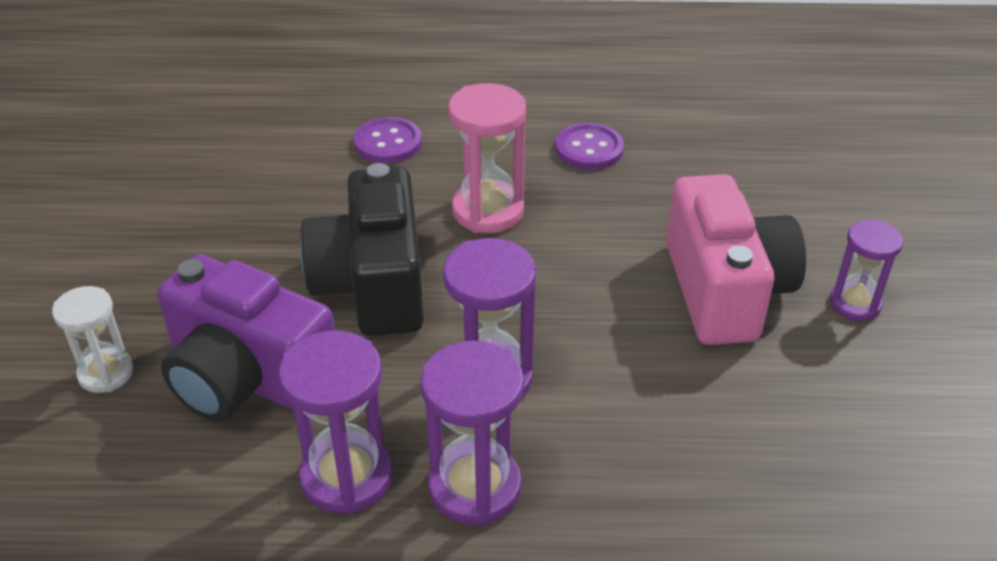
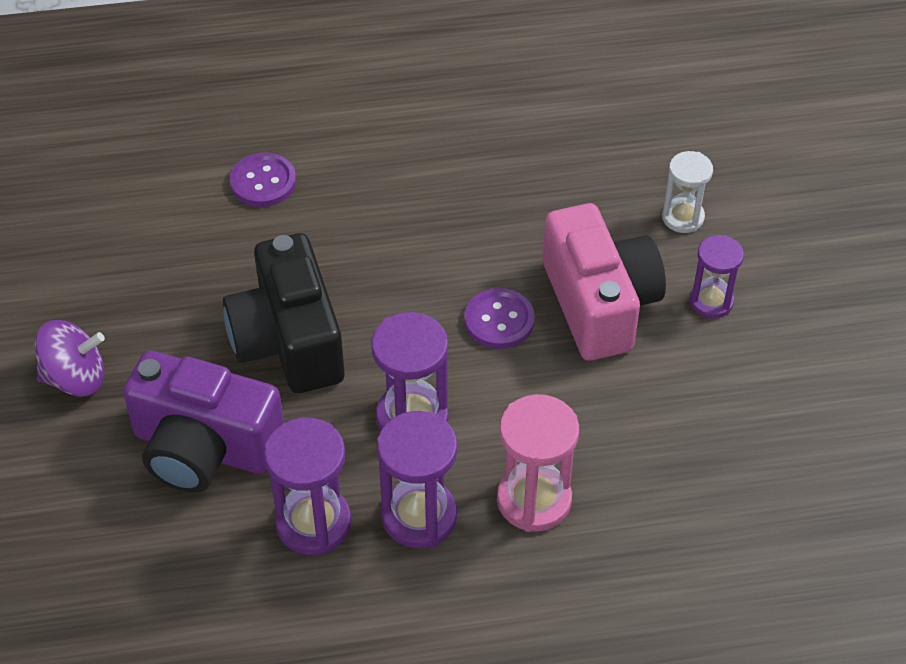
camera: 10 degrees left, 10 degrees up
(106, 373) = (79, 461): white hourglass -> white hourglass (683, 217)
(135, 291) = (75, 378): none -> purple spinning top
(488, 211) = (375, 248): pink hourglass -> pink hourglass (534, 500)
(589, 149) = (457, 164): purple button -> purple button (499, 320)

